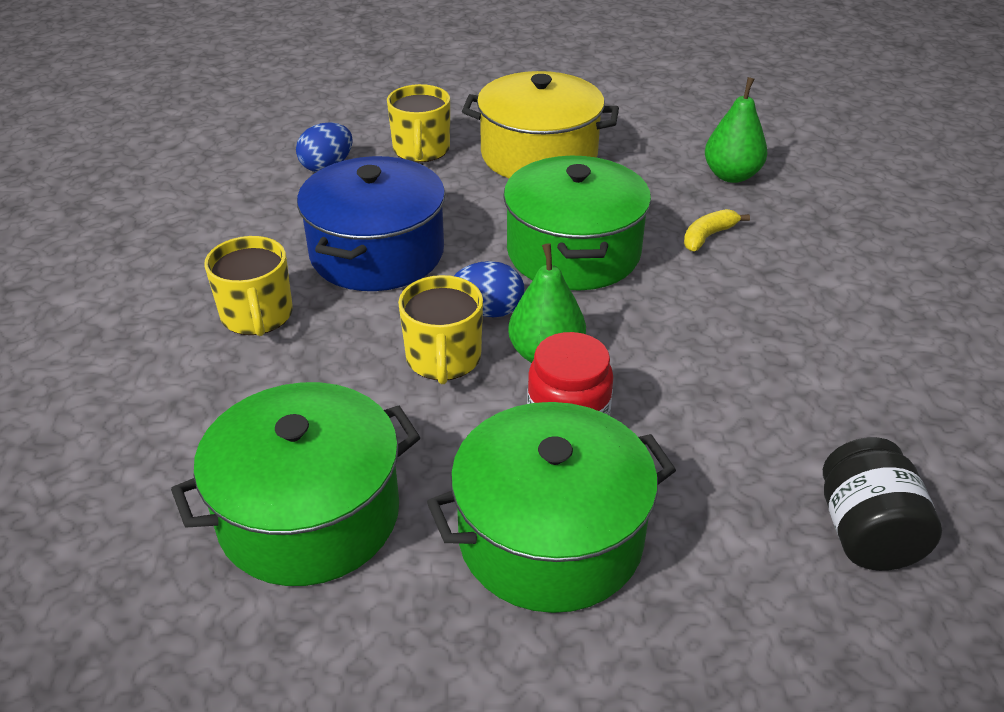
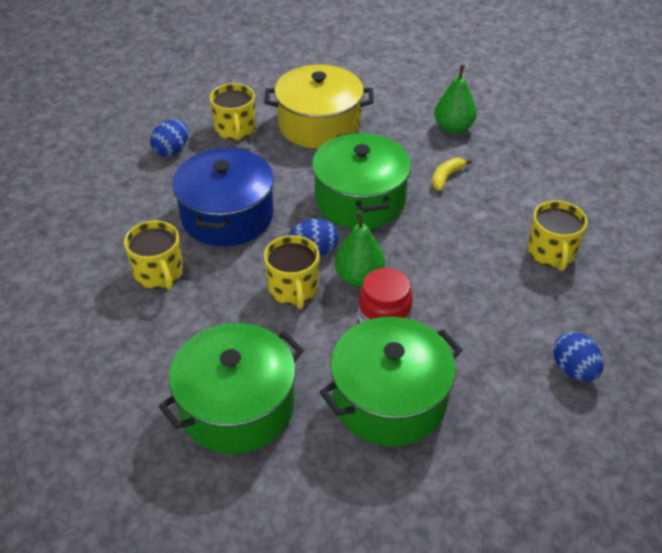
camera: 10 degrees left, 5 degrees up
(854, 354) = (551, 253): none -> yellow mug
(866, 533) = (573, 370): black jar -> blue egg

